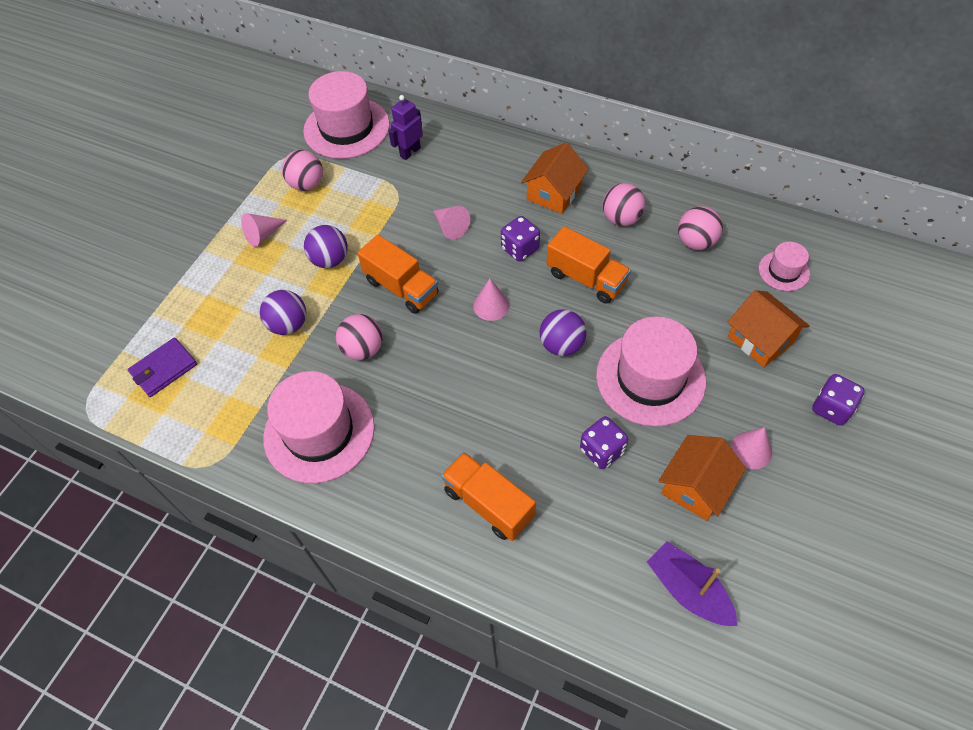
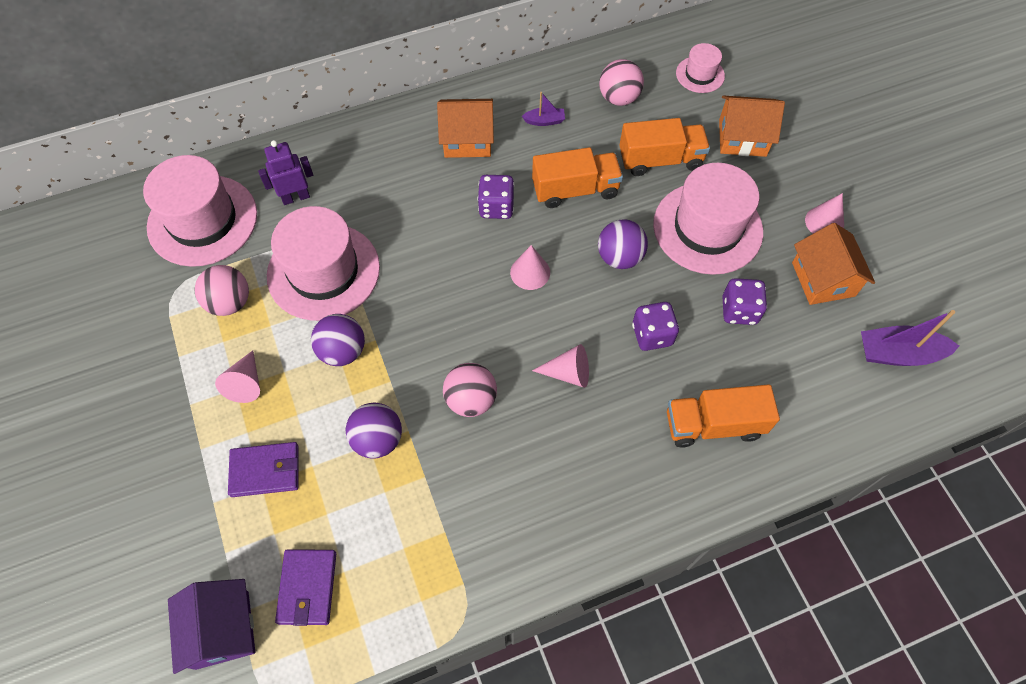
camera: 50 degrees left, 5 degrees up
(106, 350) = (222, 629): none -> purple house
(217, 289) = (265, 471): none -> purple wallet
(319, 432) = (521, 500): pink hat -> pink hat (323, 271)
(401, 287) = (438, 320): orange truck -> orange truck (660, 160)
(410, 152) = (296, 197): purple robot -> purple robot turned 75 degrees clockwise
(450, 227) = (416, 235): pink cone -> pink cone (568, 373)
(554, 193) = (467, 140): orange house -> orange house turned 75 degrees counterclockwise
(621, 219) = (544, 121): pink ball -> purple boat
(831, 408) = (835, 150): purple dice -> purple dice (652, 335)

